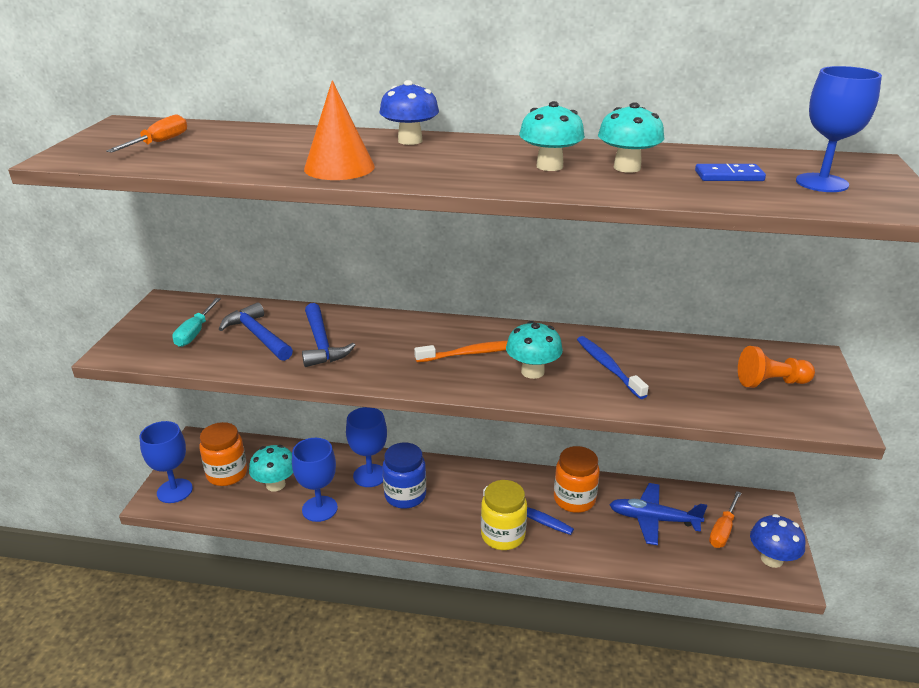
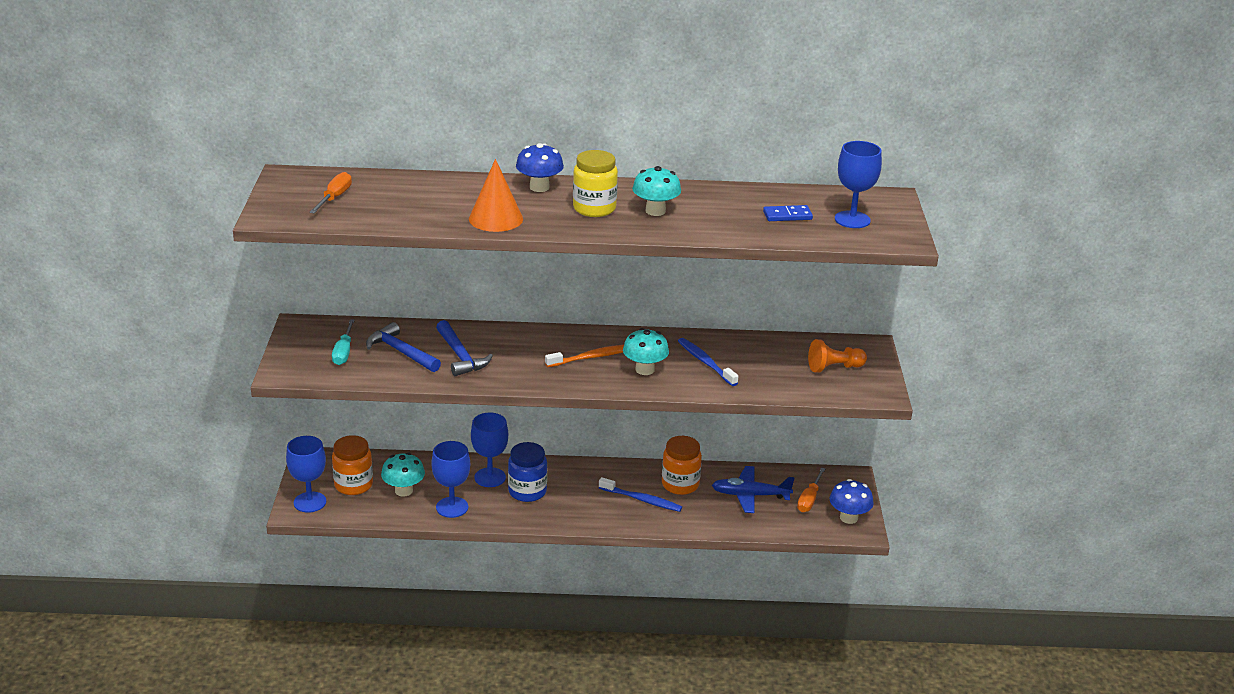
camera: 10 degrees left, 0 degrees up
(503, 535) = (621, 516): yellow jar -> yellow jar (594, 208)
(627, 167) = (713, 210): turquoise mushroom -> none

